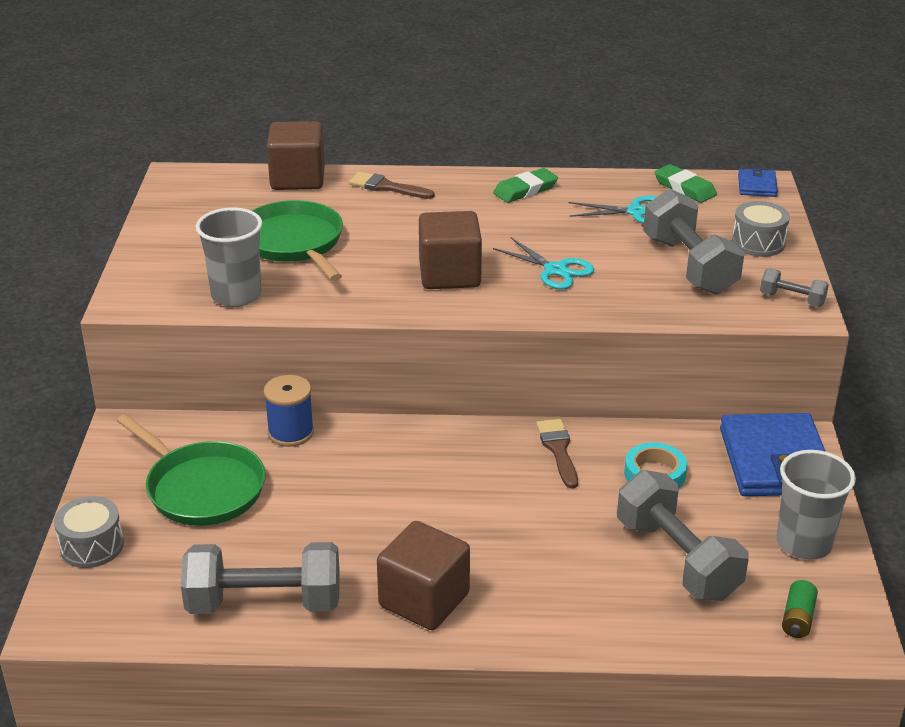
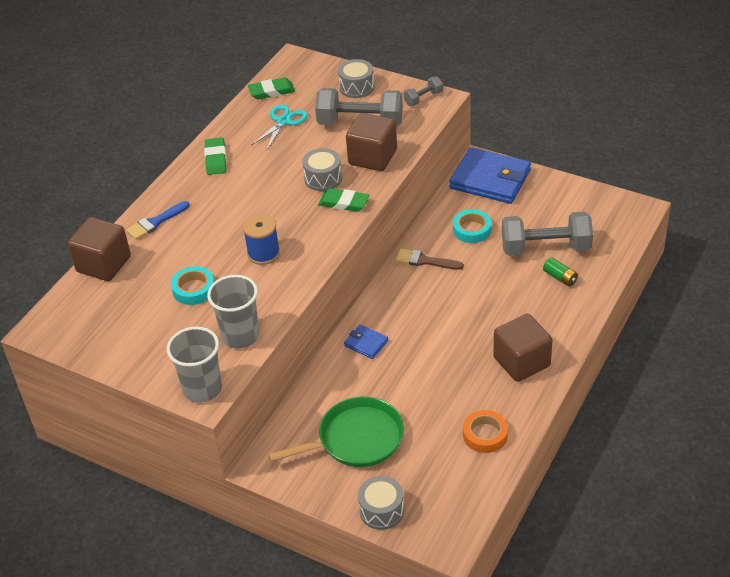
camera: 60 degrees left, 10 degrees up
(264, 603) = (485, 435): grey dumbbell -> orange tape
(291, 432) = (326, 379): blue spool -> blue spool (263, 253)
(294, 243) = (193, 289): green pan -> turquoise tape
(387, 187) = (155, 222): brown brush -> blue brush
(449, 275) = (293, 226): brown cube -> brown cube (372, 157)
(522, 298) = (344, 203): none -> green eraser
(555, 270) = (323, 178): turquoise scissors -> grey drum
(757, 186) = (294, 62): blue wallet -> blue wallet (366, 343)
(797, 619) = (613, 222): green battery -> green battery (560, 277)
(804, 543) = (560, 196): grey cup -> grey cup (202, 389)

